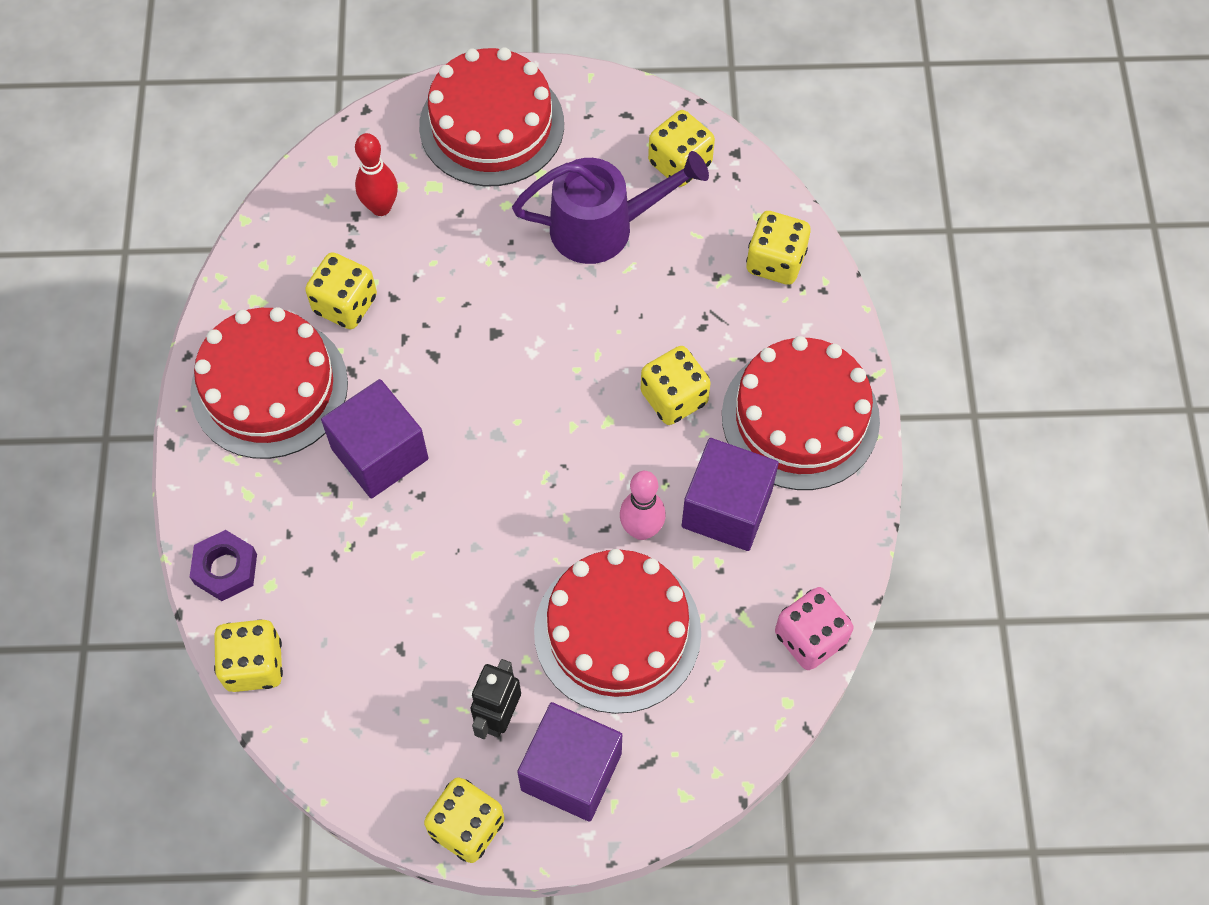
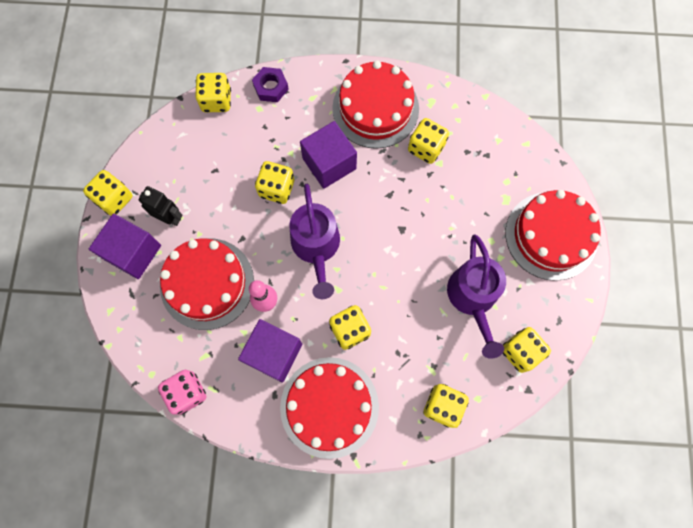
camera: 95 degrees right, 10 degrees up
(381, 207) = (491, 169): red bowling pin -> none
(432, 536) = (277, 189): none -> yellow dice
(538, 460) = (316, 248): none -> purple watering can

